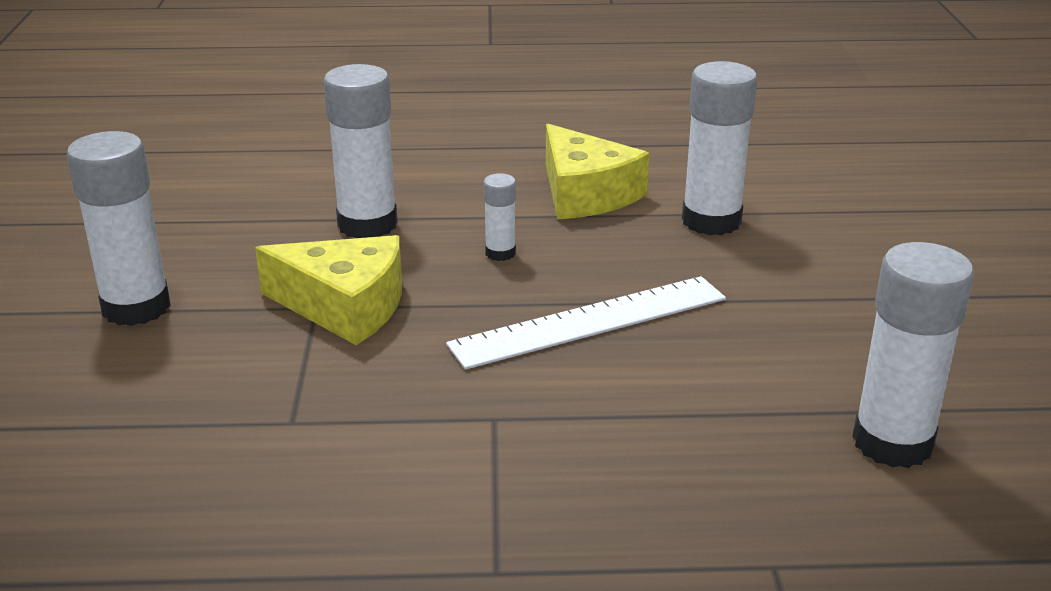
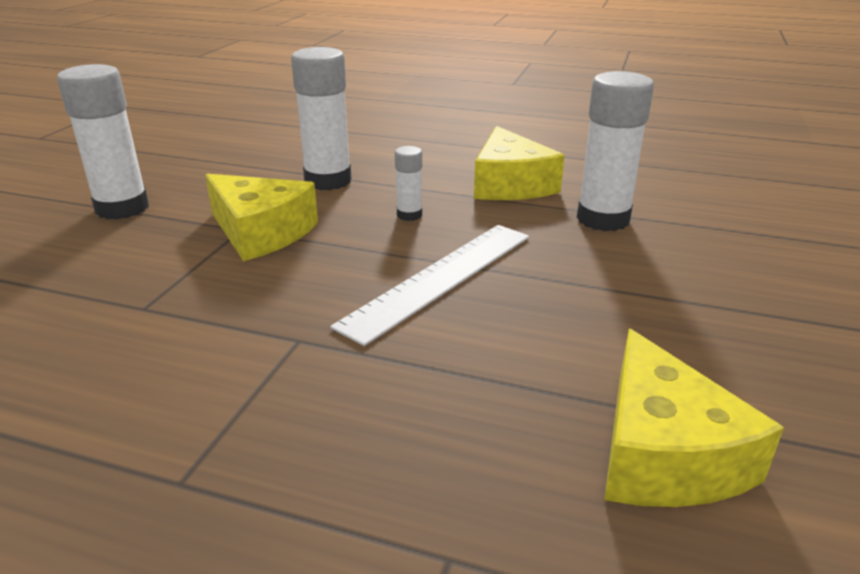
camera: 20 degrees right, 0 degrees up
(590, 322) = (440, 278): white ruler -> white ruler turned 45 degrees counterclockwise
(892, 443) = (664, 453): white glue stick -> yellow cheese

